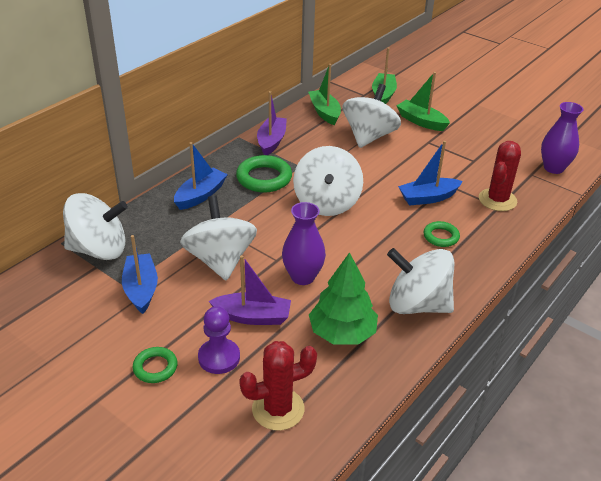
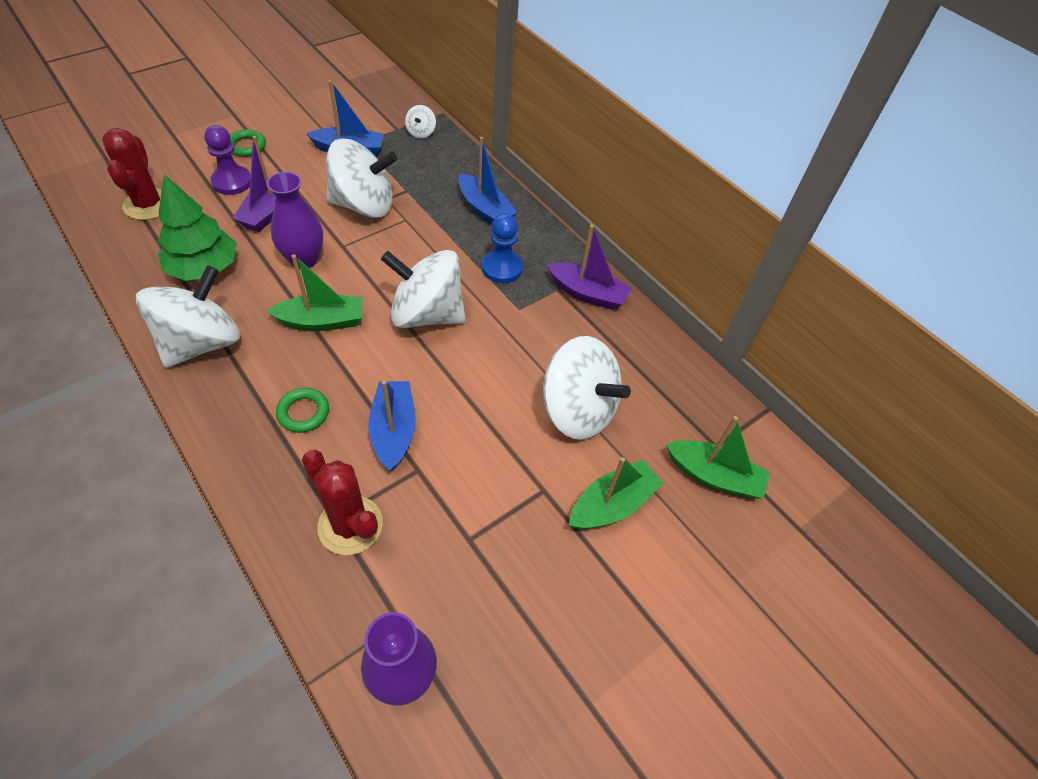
camera: 100 degrees right, 15 degrees up
(99, 249) = (421, 132): white spinning top -> white spinning top, size x0.42
(264, 178) = (502, 268): green ring -> blue pawn
(324, 112) = (660, 373): green boat -> green boat (322, 321)

